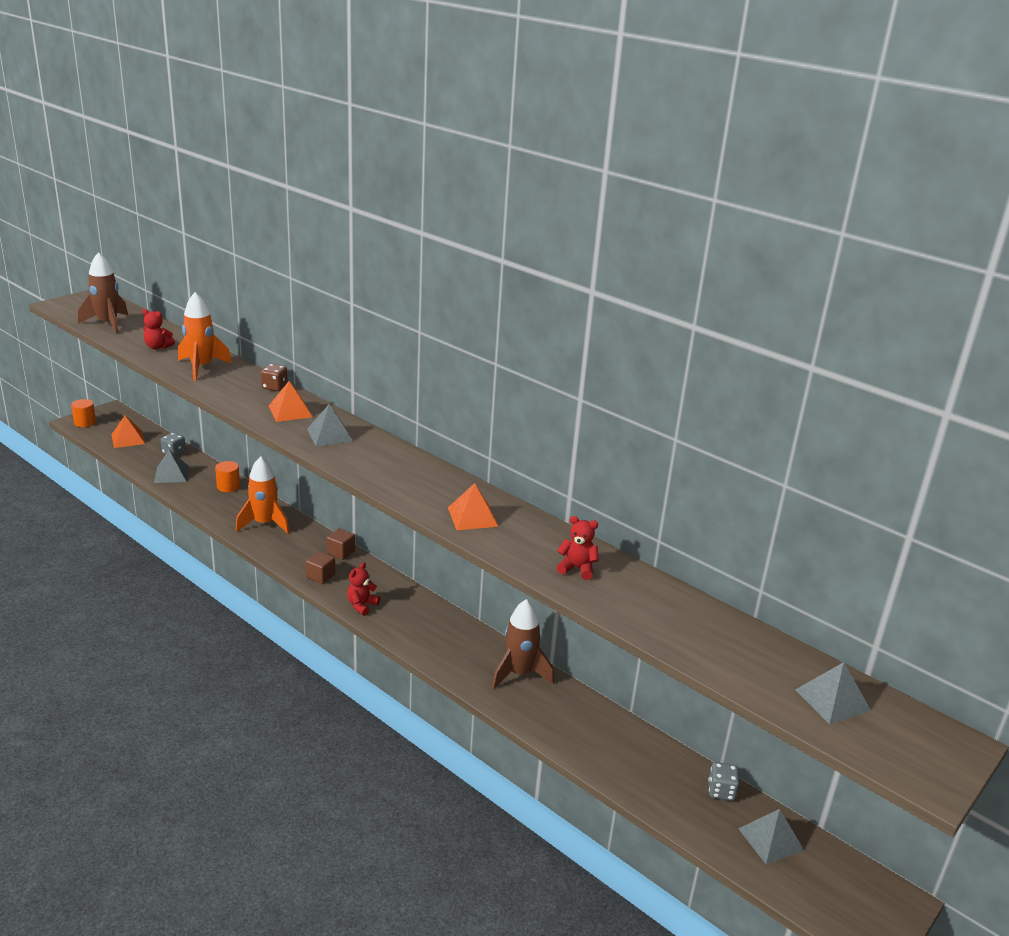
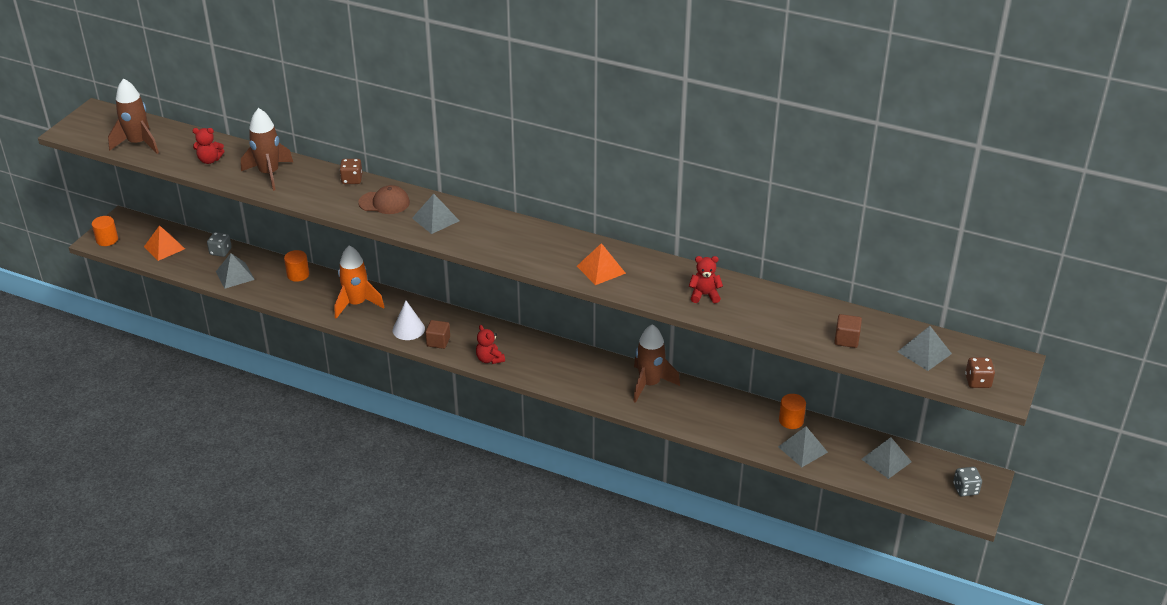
camera: 15 degrees left, 10 degrees up
(201, 367) = (269, 174): orange rocket -> brown rocket
(290, 411) = (384, 202): orange pyramid -> brown cap
(299, 558) = (408, 329): none -> white cone
(341, 552) = (442, 314): brown cube -> brown cube (846, 339)
(361, 605) = (489, 359): red teddy bear -> red teddy bear turned 45 degrees counterclockwise
(667, 757) = (791, 420): none -> orange cylinder
(668, 796) = (802, 449): none -> grey pyramid
(721, 791) = (839, 435): grey dice -> grey dice (965, 489)
(897, 756) = (977, 381): none -> brown dice

